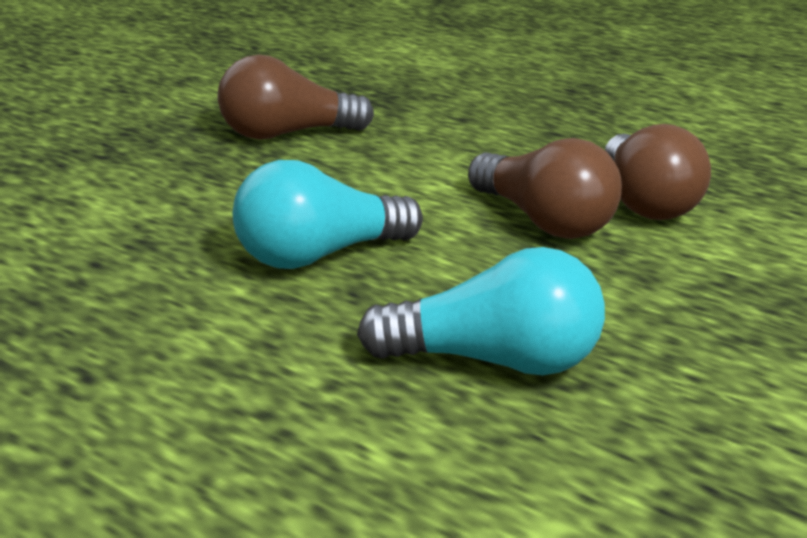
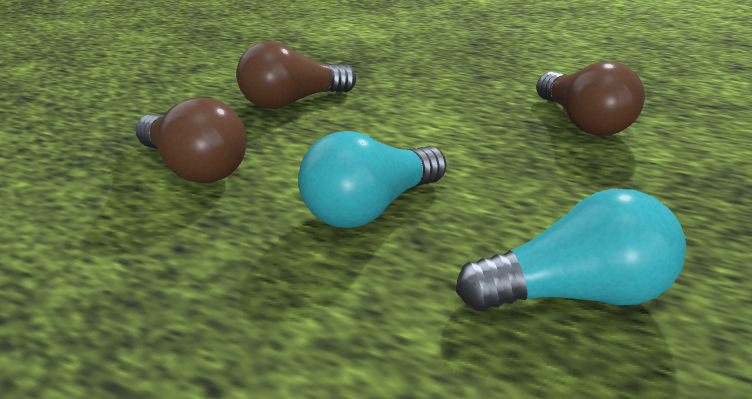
camera: 10 degrees left, 5 degrees up
(542, 221) = (523, 149): brown light bulb -> brown light bulb (195, 168)

